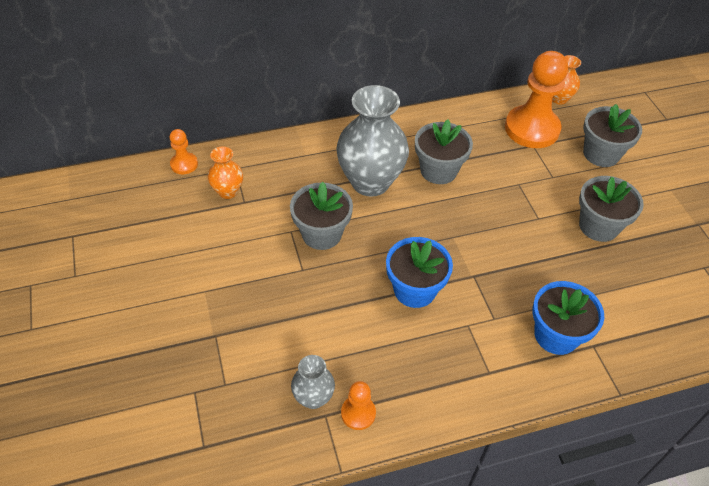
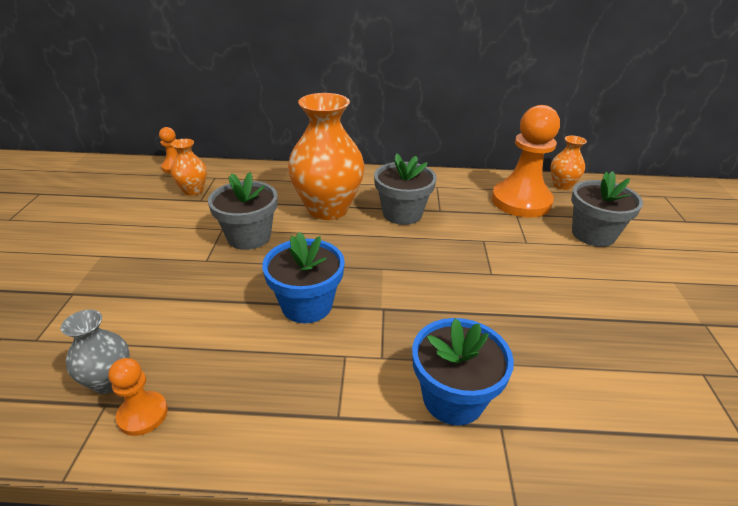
camera: 20 degrees right, 15 degrees down
(370, 182) = (328, 209): grey vase -> orange vase
(598, 226) = (564, 296): grey flower pot -> none

